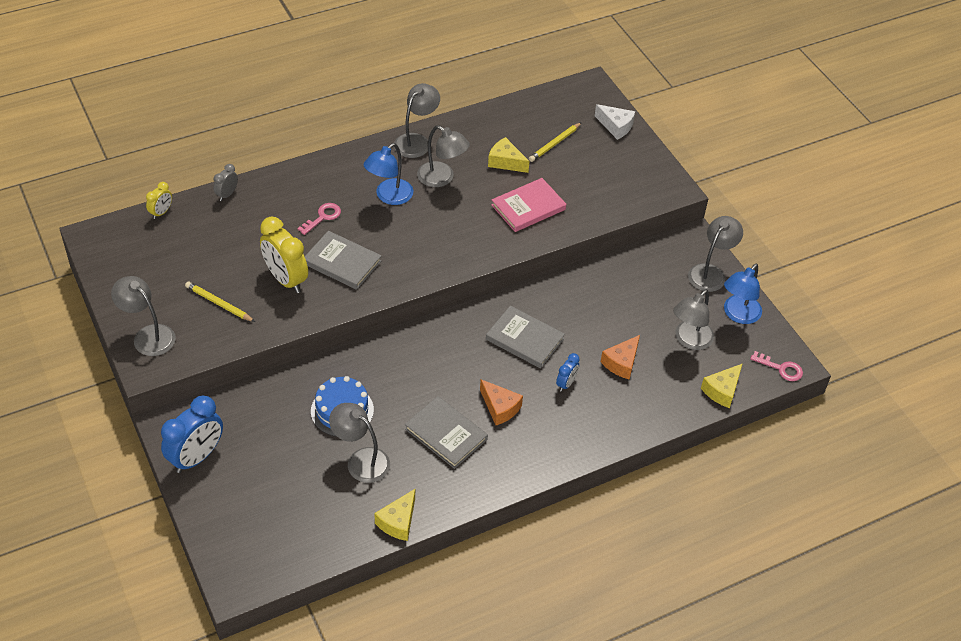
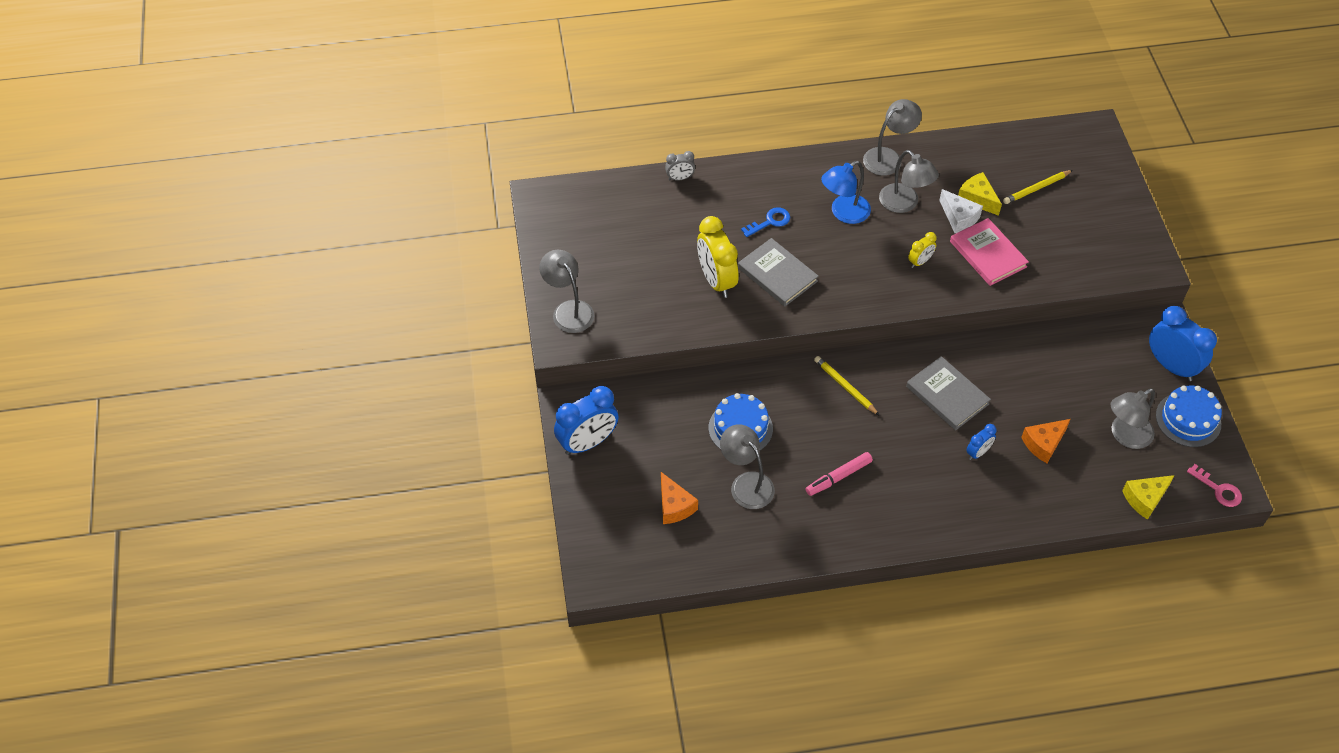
camera: 20 degrees right, 5 degrees up
(161, 212) = (611, 184): yellow clock -> yellow clock (920, 262)
(218, 303) = (644, 292): yellow pencil -> yellow pencil (845, 386)
(227, 194) = (680, 178): grey clock -> grey clock turned 150 degrees counterclockwise
(323, 217) = (770, 222): pink key -> blue key
(398, 522) = (767, 555): yellow cheese -> none
(446, 434) = (838, 477): grey book -> pink marker
(500, 408) = (901, 462): orange cheese -> orange cheese (674, 506)
(528, 207) = (988, 254): pink book -> pink book turned 75 degrees clockwise
(616, 126) = (1110, 182): white cheese -> white cheese (959, 218)
(710, 272) = (1171, 366): grey lamp -> blue clock
(738, 315) = (1188, 419): blue lamp -> blue cake

